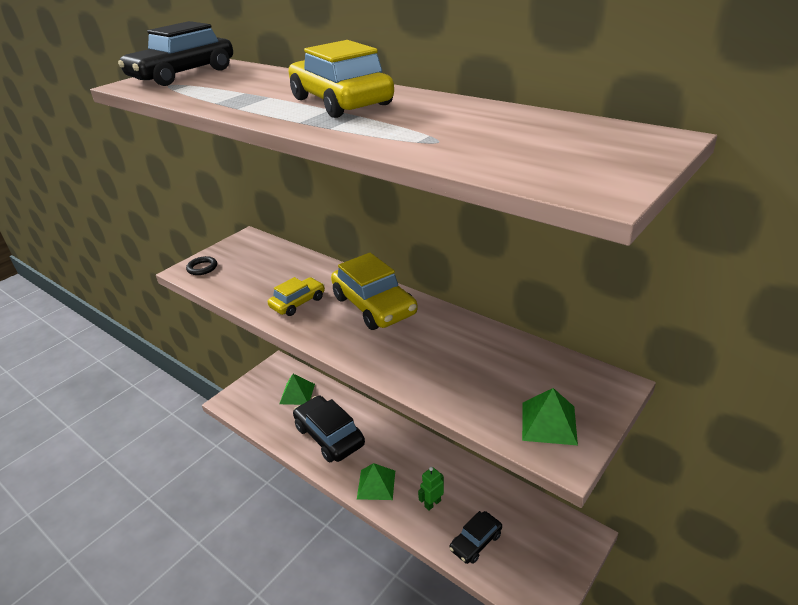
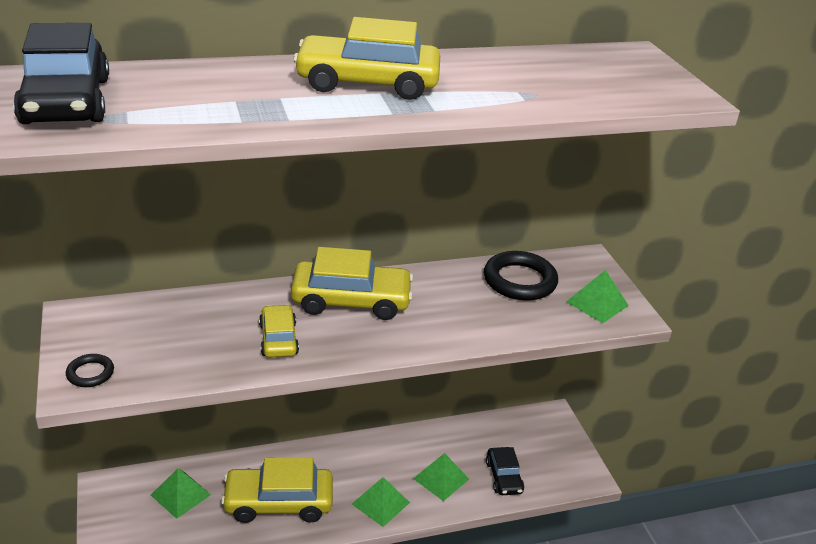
camera: 60 degrees left, 0 degrees up
(329, 436) = (278, 502): black car -> yellow car
(432, 503) = (441, 478): green robot -> green pyramid
(513, 363) = (519, 281): none -> black ring

